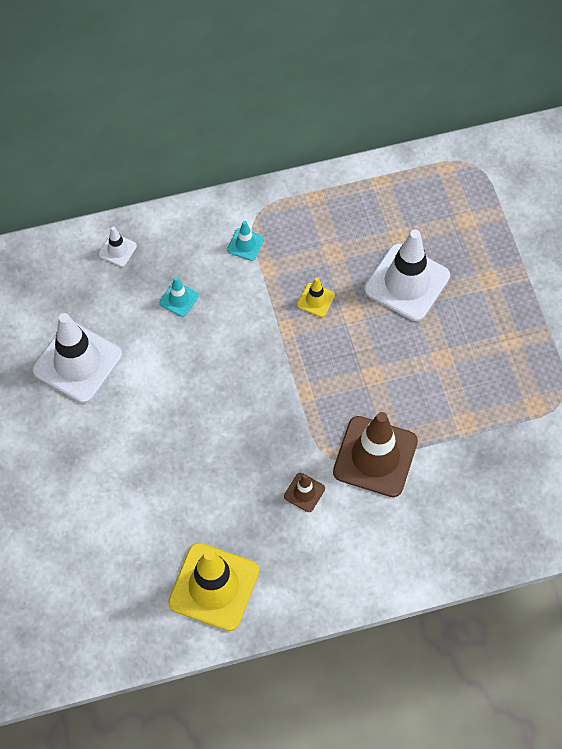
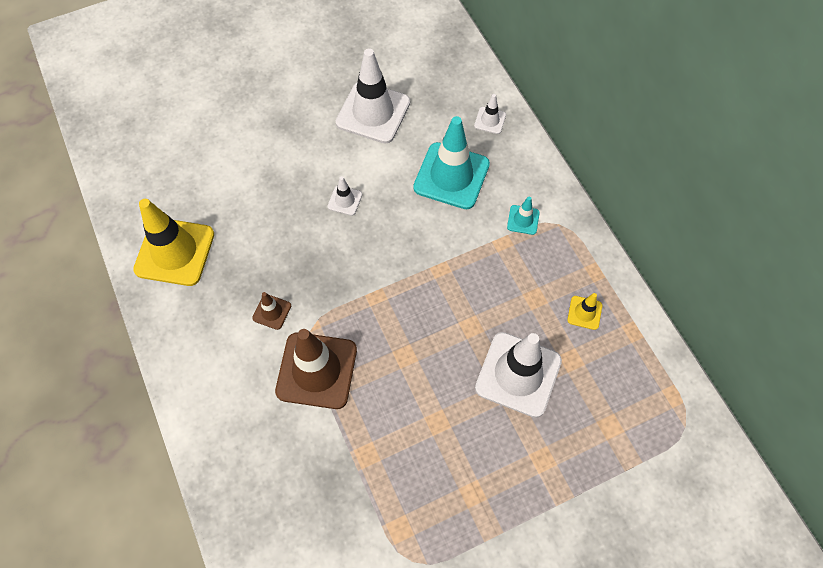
camera: 80 degrees right, 0 degrees up
(179, 299) = (451, 176): turquoise traffic cone -> turquoise traffic cone, size x2.22
(186, 406) = (345, 200): none -> white traffic cone
(316, 300) = (477, 291): yellow traffic cone -> yellow traffic cone (584, 313)

